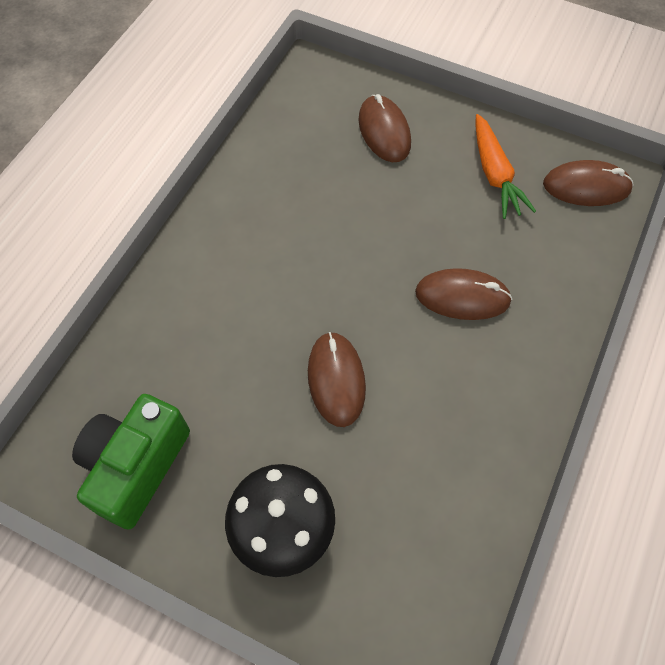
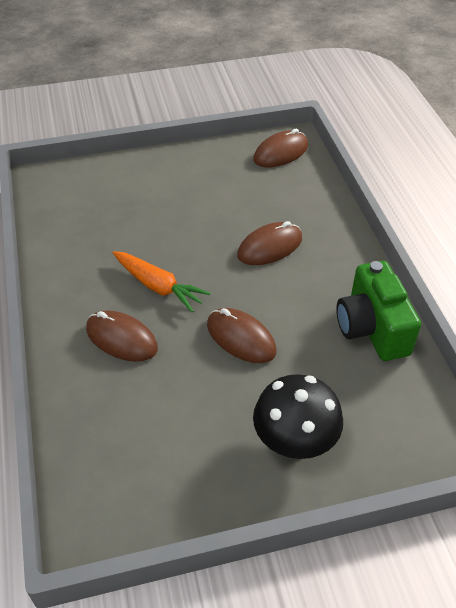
camera: 40 degrees left, 15 degrees down
(136, 466) = (159, 479): green camera -> green camera (372, 328)
(384, 131) = (129, 188): brown mouse -> brown mouse (121, 339)
(494, 174) = (222, 174): orange carrot -> orange carrot (158, 286)

